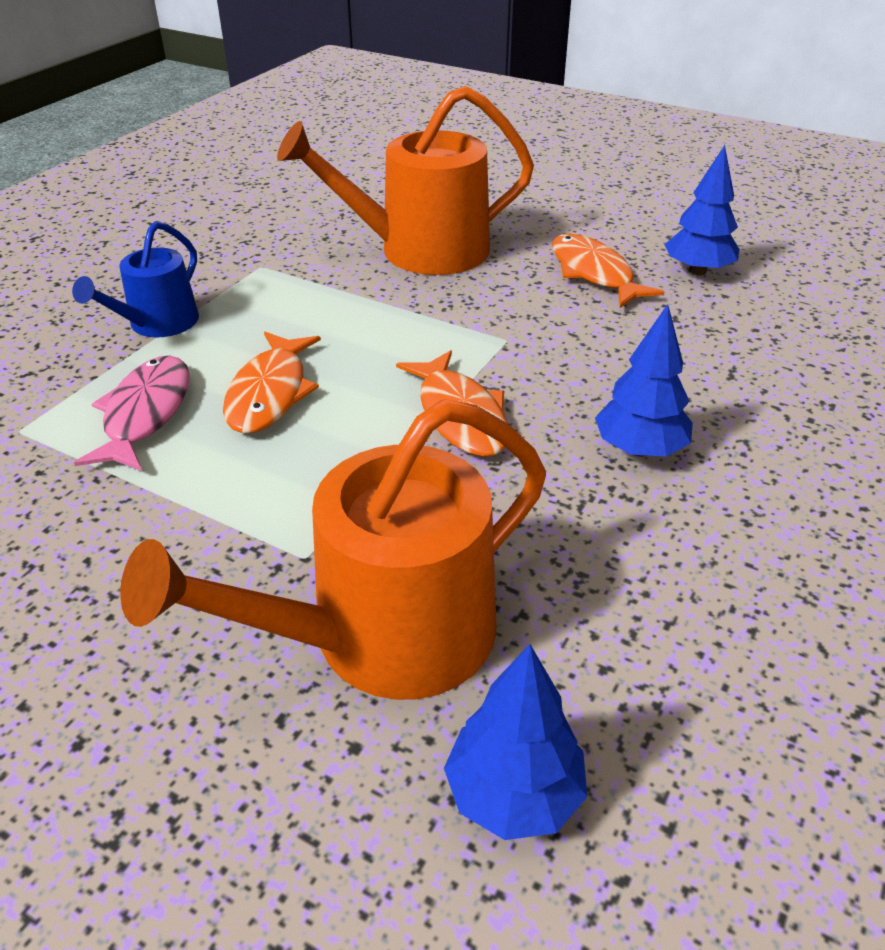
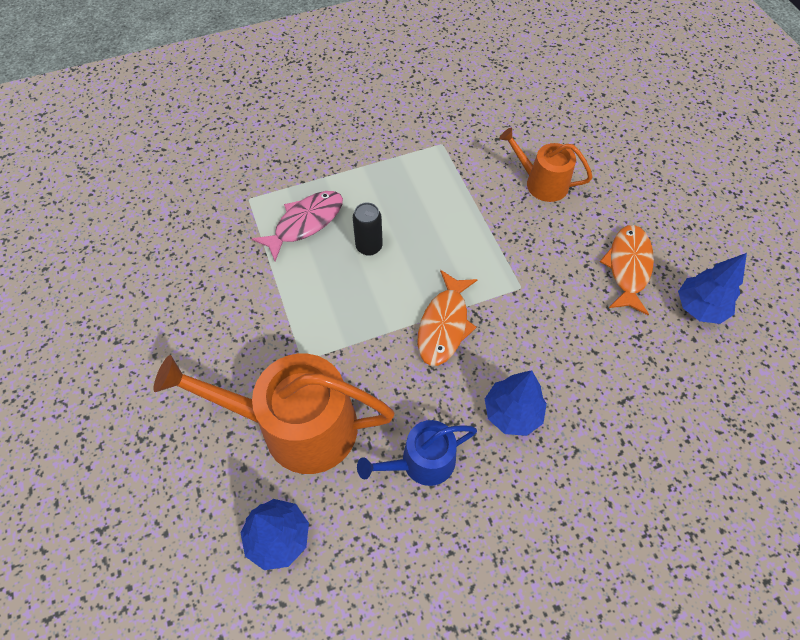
camera: 40 degrees right, 20 degrees up
(158, 324) = (357, 160): blue watering can -> blue watering can (421, 462)
(270, 393) = (369, 246): orange fish -> black can
(421, 250) = (541, 183): orange watering can -> orange watering can, size x0.56

